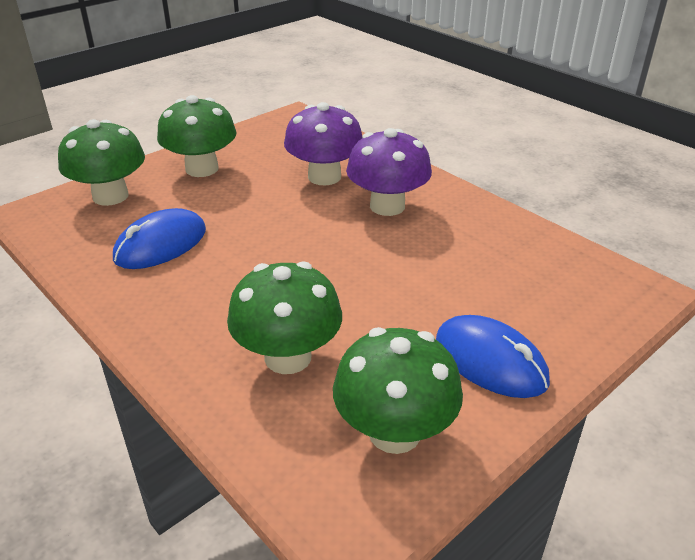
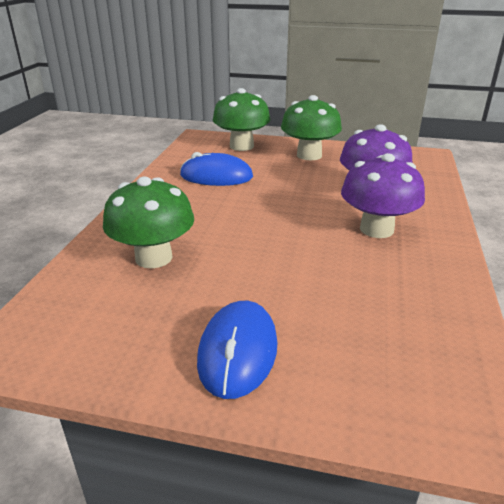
camera: 55 degrees right, 5 degrees down
(394, 432) = (112, 331): green mushroom -> none

